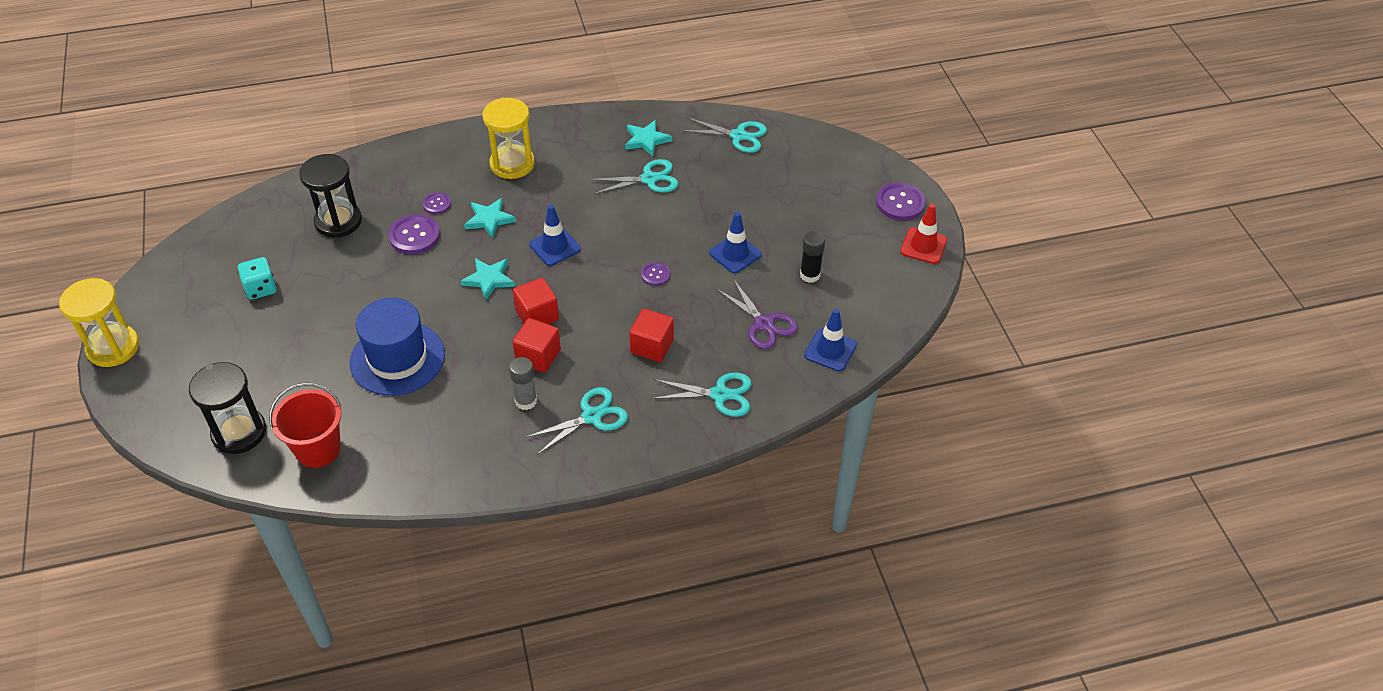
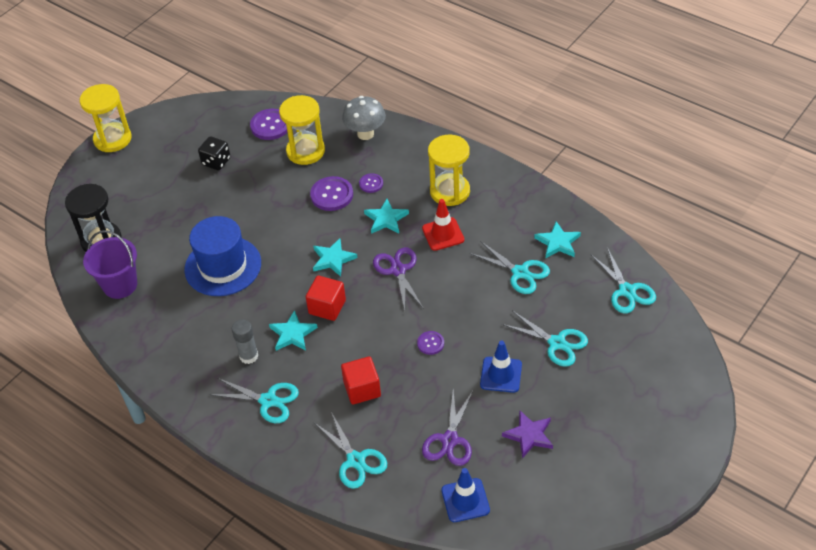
camera: 55 degrees right, 0 degrees up
(261, 288) = (216, 162): turquoise dice -> black dice
(318, 449) = (120, 285): red bucket -> purple bucket
(338, 221) = (305, 151): black hourglass -> yellow hourglass
(374, 172) = (365, 134): none -> grey mushroom
(538, 356) = (292, 334): red cube -> turquoise star
(555, 247) = (398, 270): blue traffic cone -> purple scissors
(742, 204) = (557, 343): none -> turquoise scissors
(810, 275) = (529, 435): black glue stick -> purple star
(900, 203) = (674, 443): purple button -> purple button (270, 125)
(923, 246) = (643, 490): red traffic cone -> red traffic cone (443, 234)

